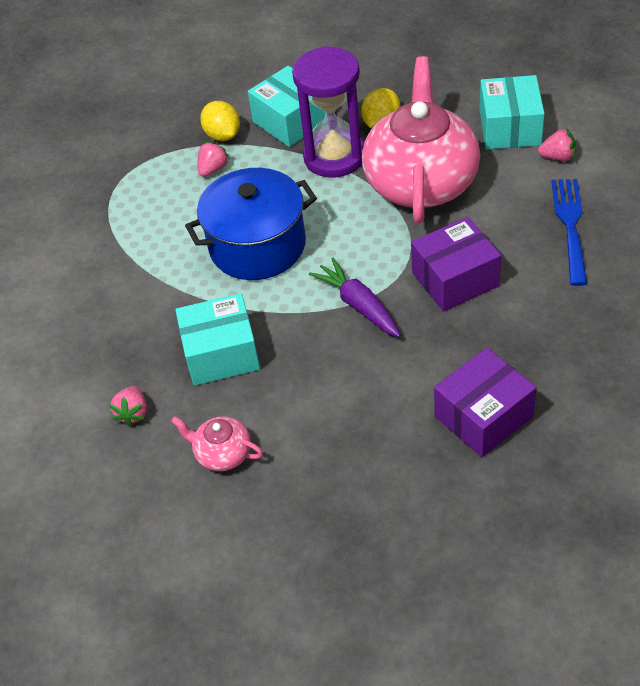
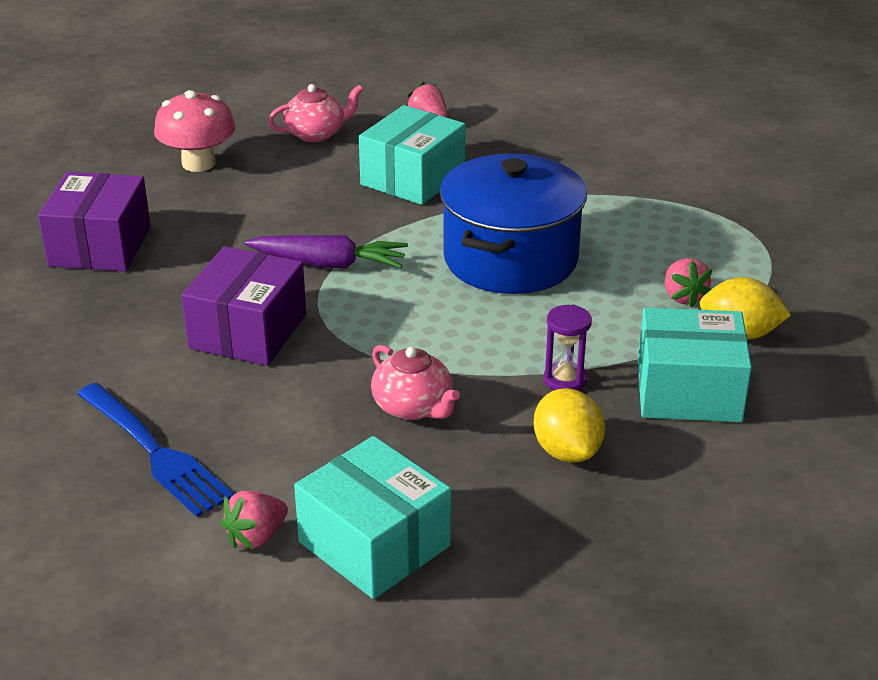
camera: 130 degrees right, 15 degrees down
(334, 157) = (565, 380): purple hourglass -> purple hourglass, size x0.42
(339, 474) = (198, 163): none -> pink mushroom
(421, 182) = (413, 407): pink teapot -> pink teapot, size x0.43

